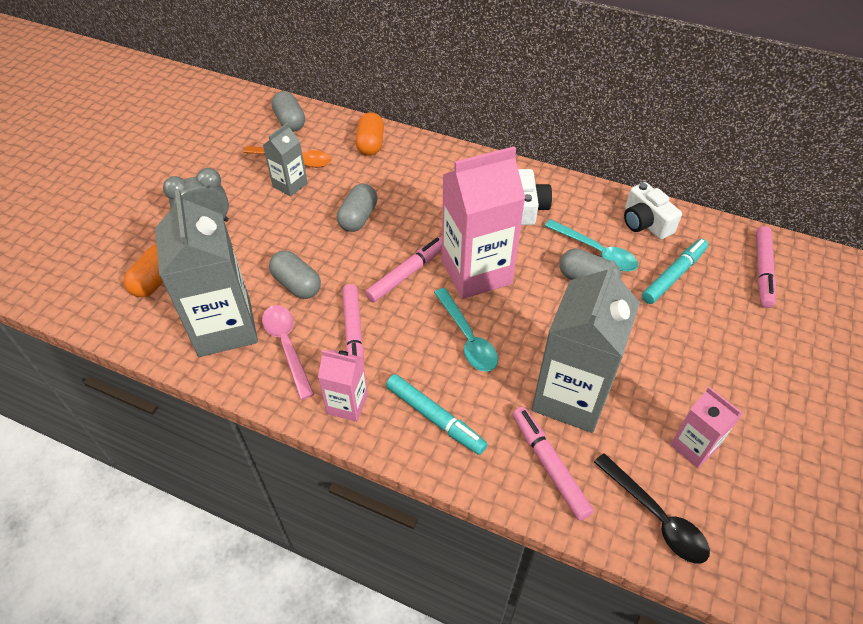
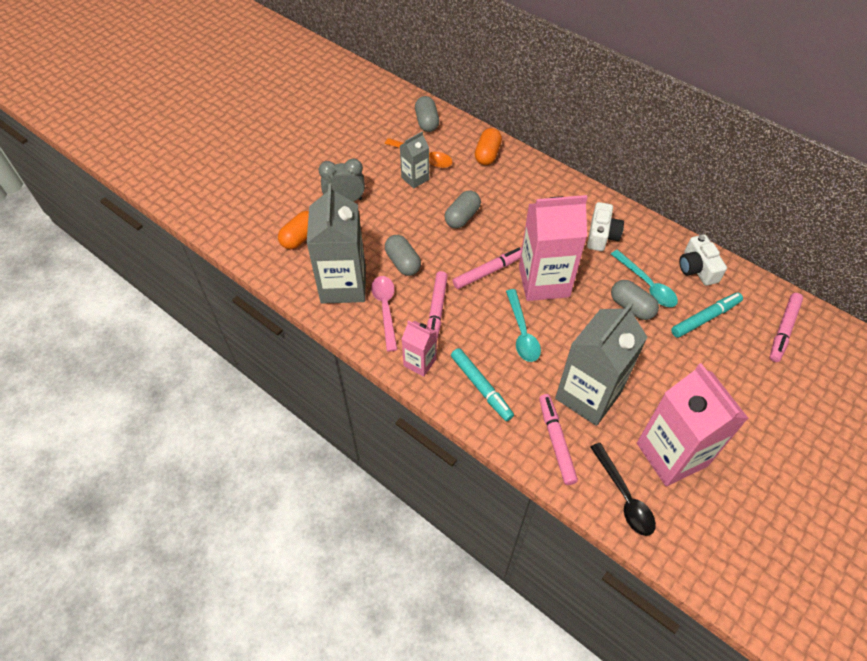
camera: 15 degrees right, 5 degrees up
(693, 446) = (671, 454): pink carton -> pink carton, size x1.96

